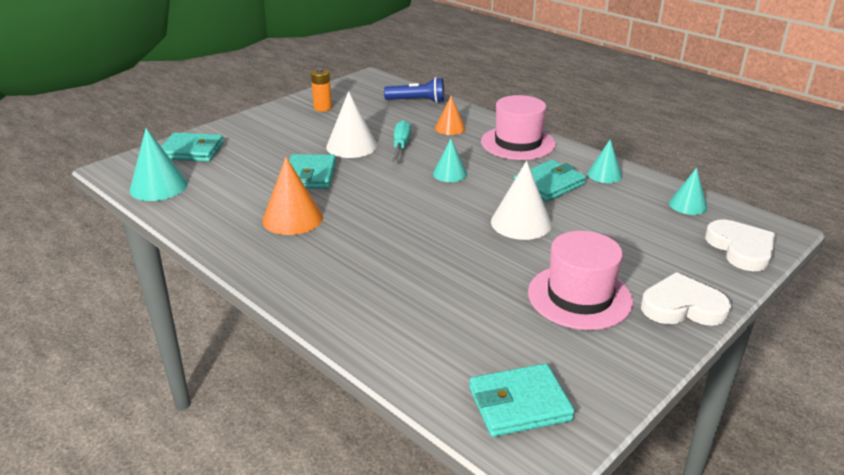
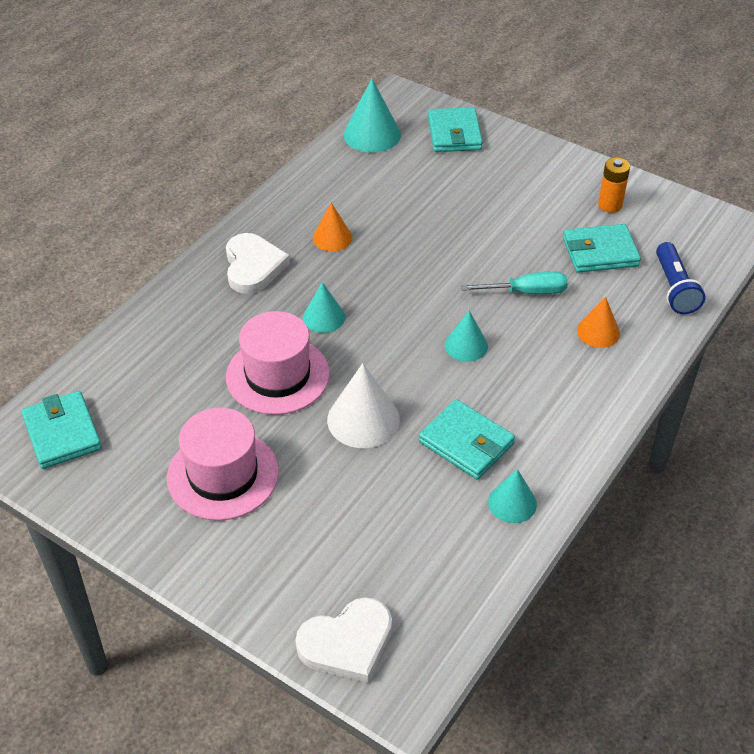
camera: 80 degrees right, 15 degrees up
(292, 218) = (332, 238): orange cone -> orange cone, size x0.63
(310, 175) = (426, 231): turquoise wallet -> turquoise wallet (600, 252)
(351, 146) = (510, 250): white cone -> none
(518, 143) = (578, 405): pink hat -> pink hat (277, 375)
(682, 306) = (215, 566): white heart -> white heart (253, 266)
(688, 205) = (450, 595): turquoise cone -> turquoise cone (324, 317)

